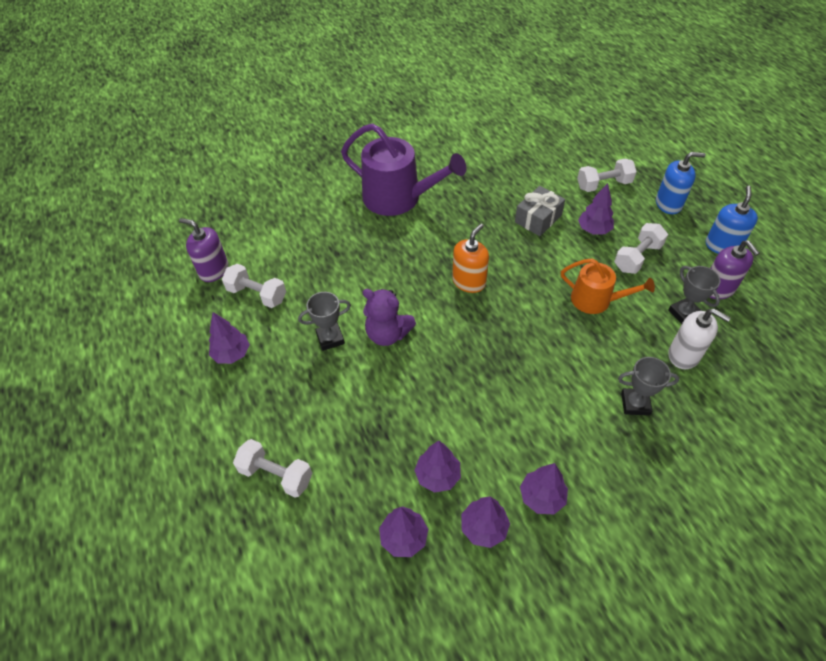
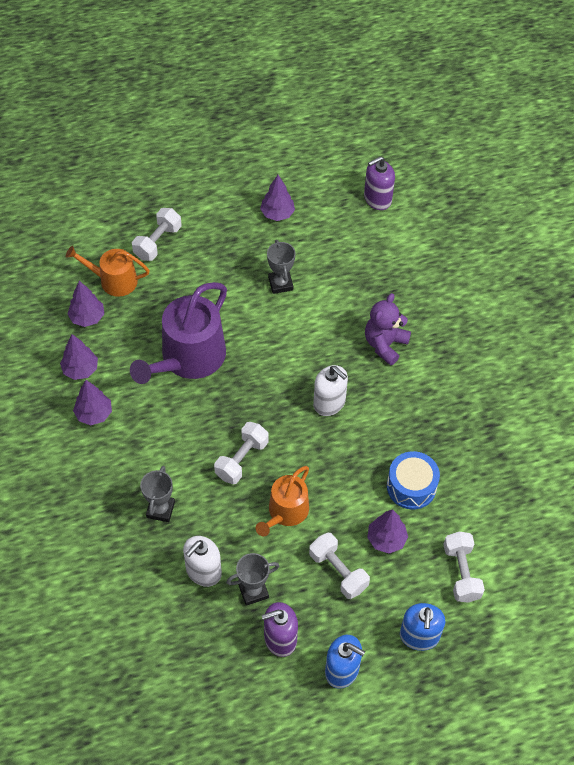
camera: 95 degrees right, 5 degrees up
(214, 270) = (377, 199): purple soap dispenser -> purple soap dispenser turned 150 degrees counterclockwise
(257, 294) = (342, 231): white dumbbell -> white dumbbell (242, 459)
(341, 517) = (113, 280): none -> orange watering can
(387, 334) = (277, 327): purple teddy bear -> purple teddy bear (385, 344)
(398, 198) = (461, 356): purple watering can -> purple watering can (188, 358)
(438, 476) = (130, 346): purple tree -> none
(469, 282) = (329, 403): orange soap dispenser -> white soap dispenser
(538, 219) = (411, 486): grey gift -> blue drum

